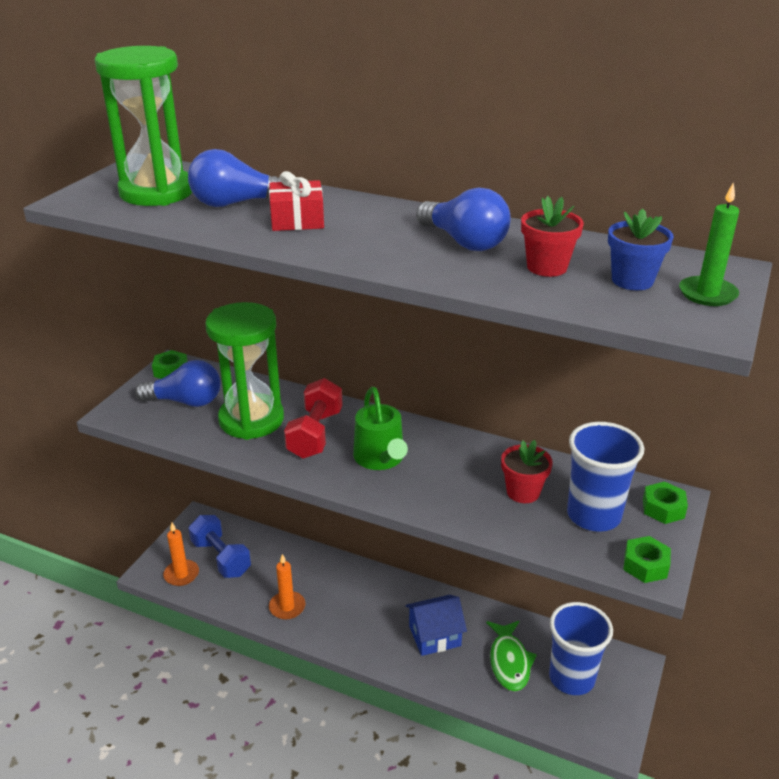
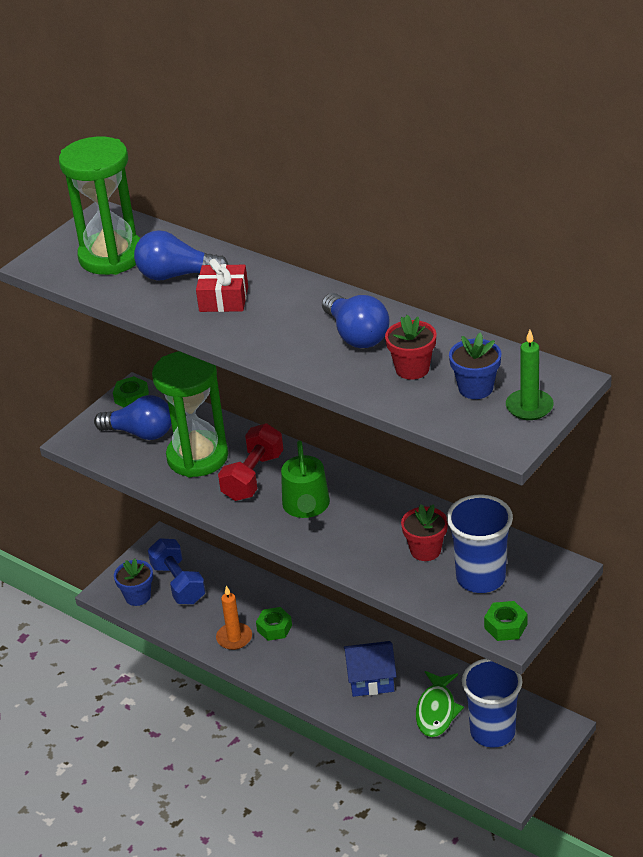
camera: 15 degrees right, 5 degrees up
(181, 574) = (137, 596): orange candle -> blue flower pot
(663, 508) = (548, 577): green nut -> green nut (274, 628)

